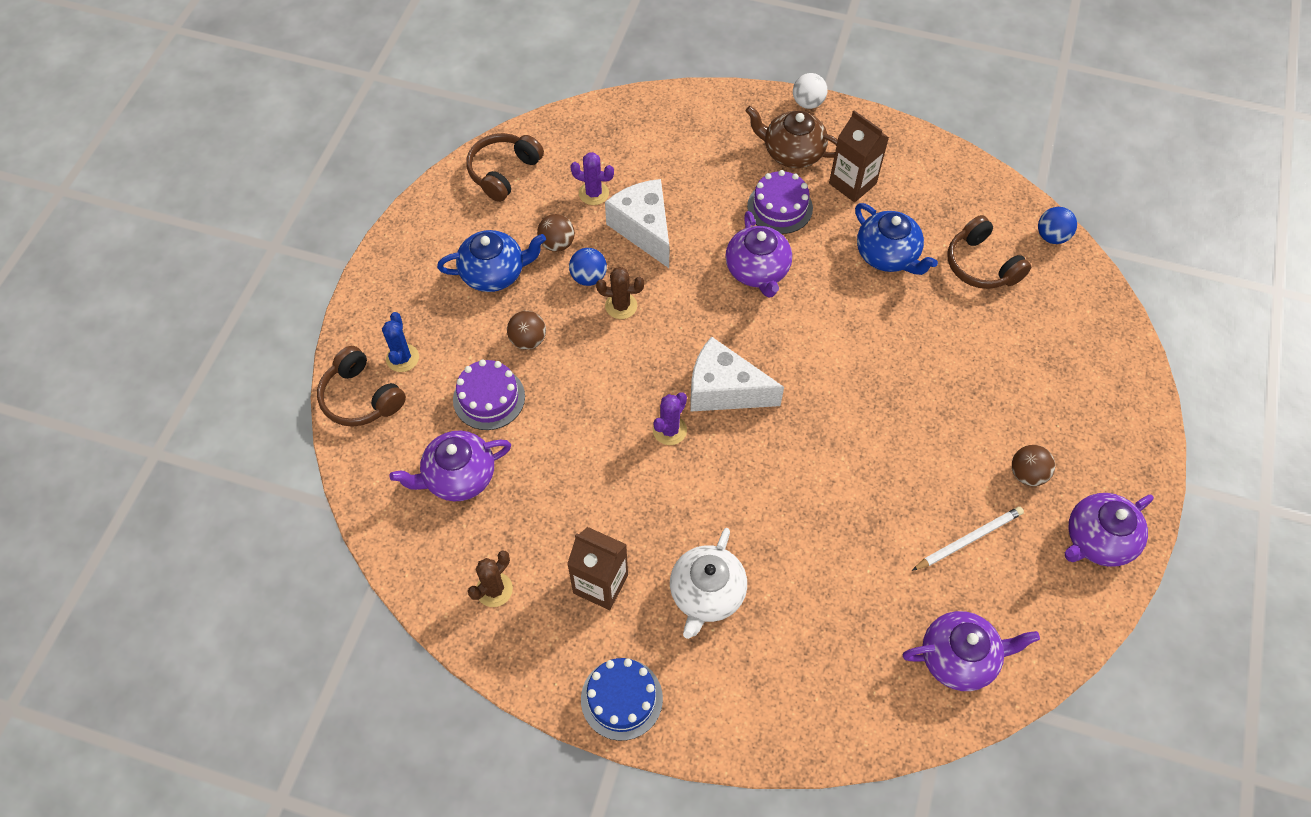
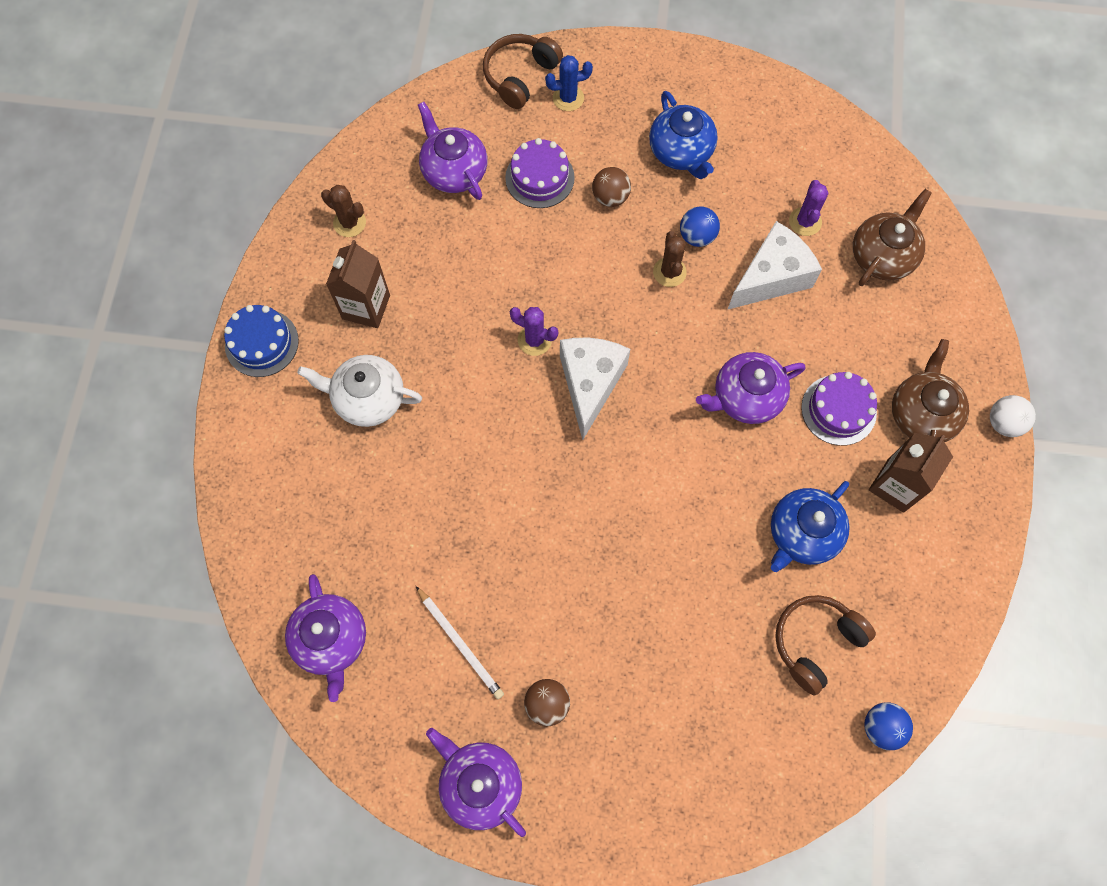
camera: 80 degrees right, 10 degrees up
(504, 172) = (808, 134): brown headphones -> none
(557, 244) = (731, 200): brown ball -> none
(641, 146) = (882, 256): none -> brown teapot

